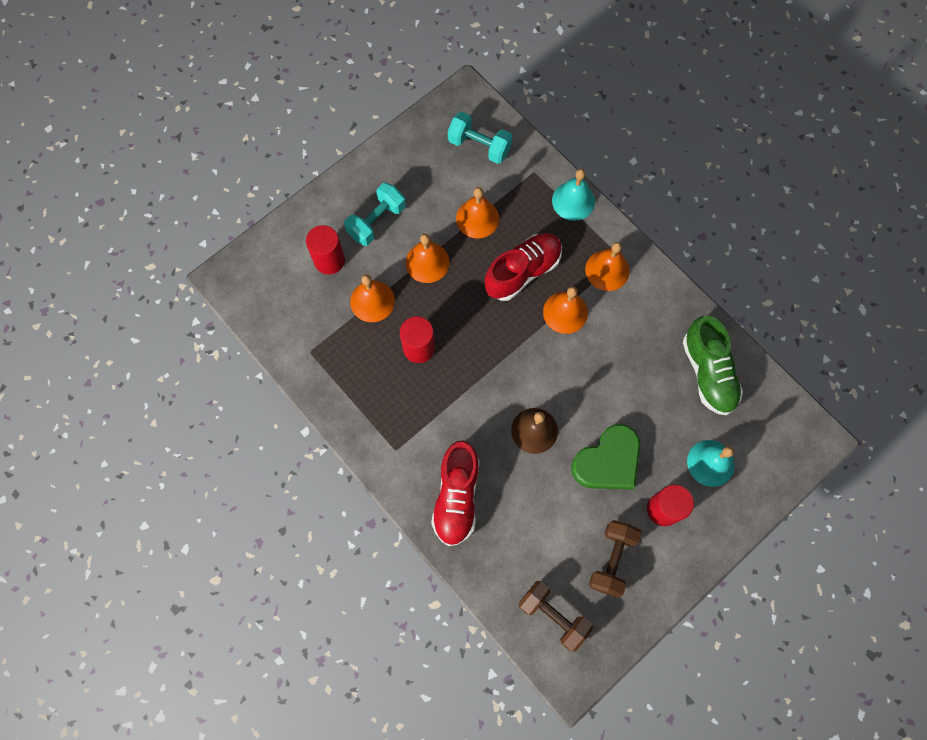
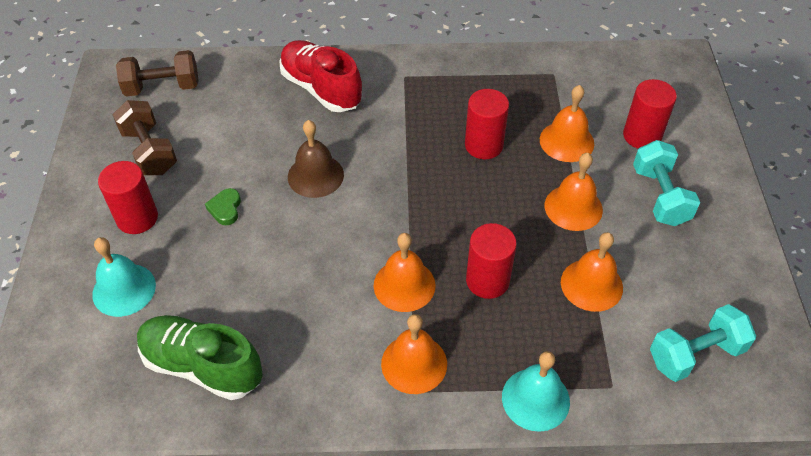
camera: 130 degrees right, 20 degrees down
(522, 272) = (487, 281): red shoe -> red cylinder
(608, 461) = (225, 209): green heart -> green heart, size x0.44

